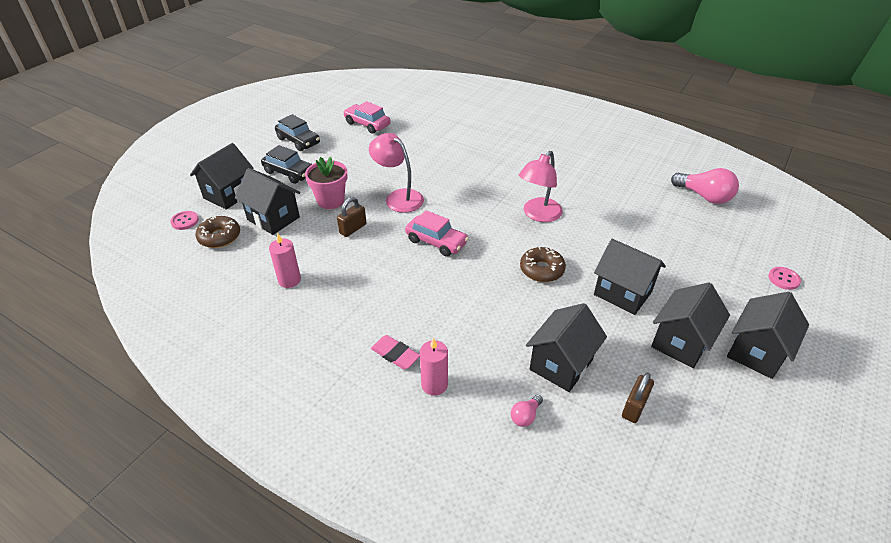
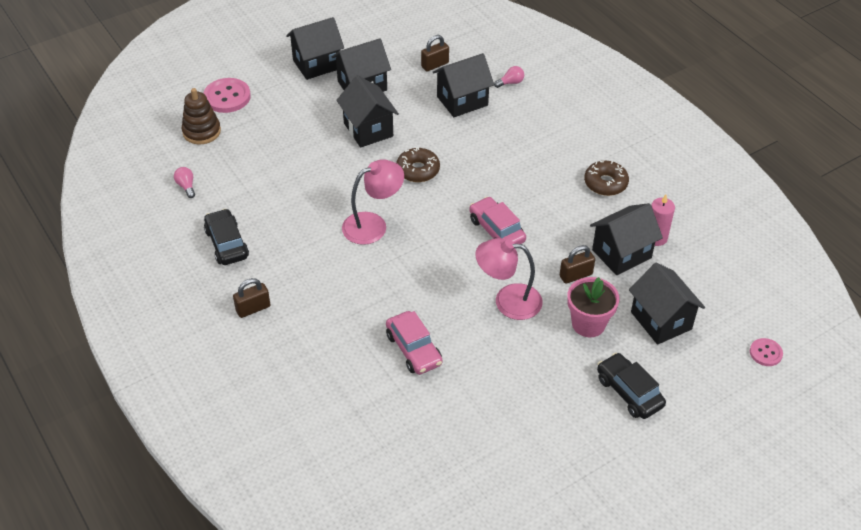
camera: 155 degrees left, 5 degrees up
(219, 237) = (724, 315): brown donut -> brown donut (605, 183)
(229, 194) = (712, 379): black house -> black house (621, 254)
(298, 141) = (603, 457): black car -> black car (227, 244)
(367, 124) = (489, 458): pink car -> pink car (414, 349)
(395, 354) = (583, 146): pink eraser -> none
(398, 197) = (508, 301): pink lamp -> pink lamp turned 120 degrees clockwise
(434, 385) = (562, 118): pink candle -> none
(566, 146) = (253, 308): none -> brown padlock
(704, 196) = (186, 186): pink light bulb -> pink light bulb, size x0.49
(755, 240) = (201, 132): none -> brown stacking toy
(783, 279) = (227, 97): pink button -> pink button, size x1.76

